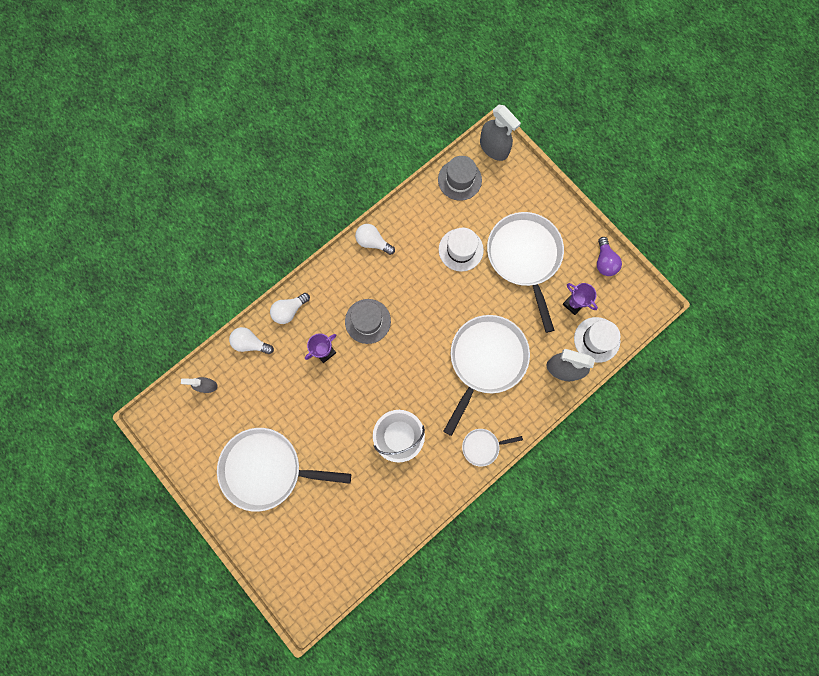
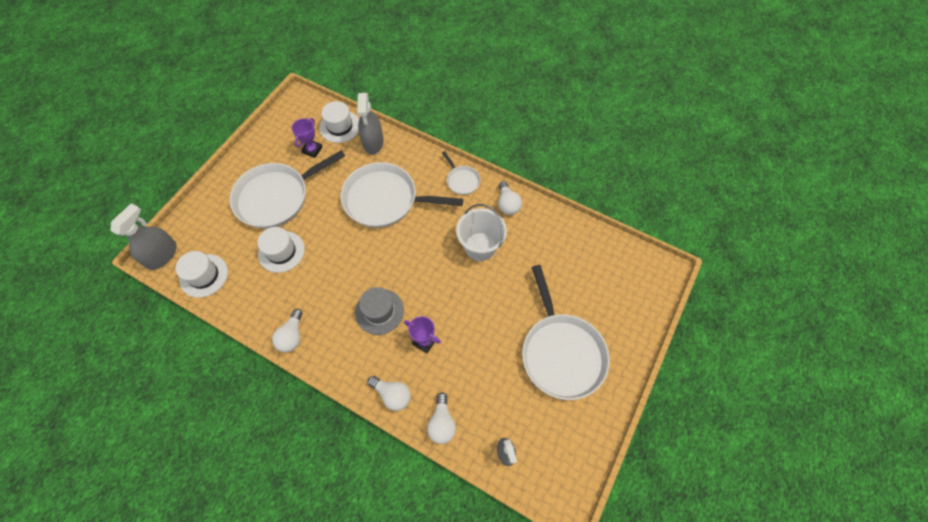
camera: 110 degrees left, 15 degrees down
(437, 483) = (507, 204): none -> white light bulb
(459, 180) = (204, 275): grey hat -> white hat
(604, 261) = (267, 138): purple light bulb -> none

